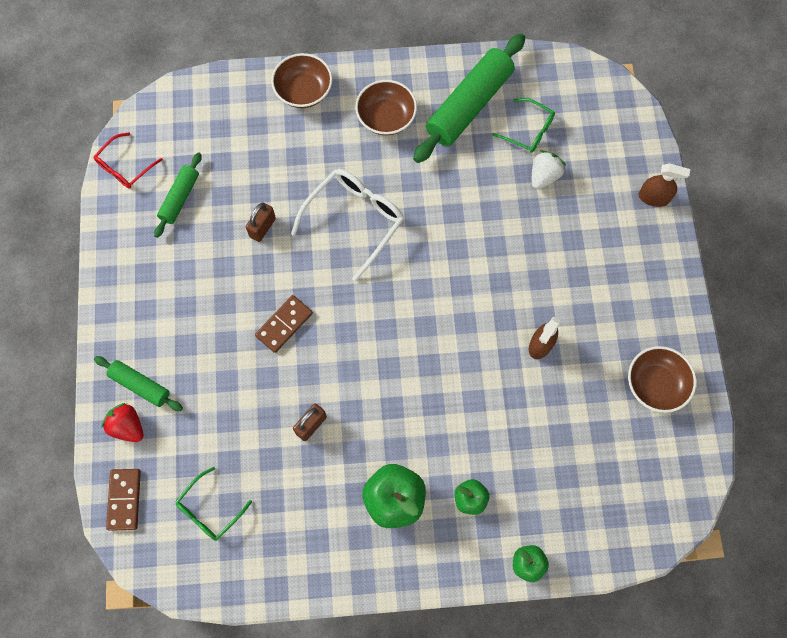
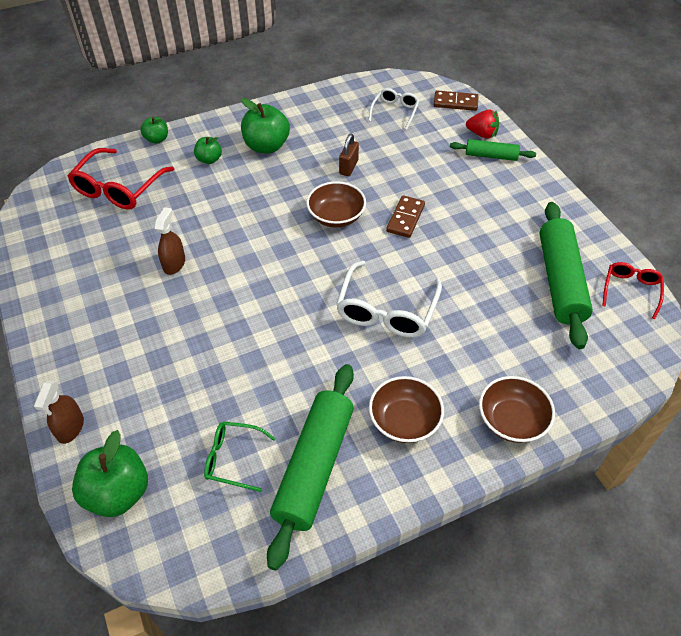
camera: 160 degrees right, 20 degrees down
(124, 499) = (455, 102): brown domino -> brown domino turned 60 degrees counterclockwise
(180, 198) = (560, 281): green rolling pin -> green rolling pin, size x1.87
(209, 510) = (395, 111): green glasses -> white glasses
(262, 227) = (469, 280): brown padlock -> none
(544, 176) = (203, 412): white strawberry -> none
(586, 484) = (118, 188): none -> red glasses
(619, 133) = (118, 493): none -> green apple
(653, 197) = (70, 427): brown spray bottle -> brown spray bottle turned 75 degrees counterclockwise
(655, 384) = (62, 264): brown bowl -> brown bowl (336, 216)

